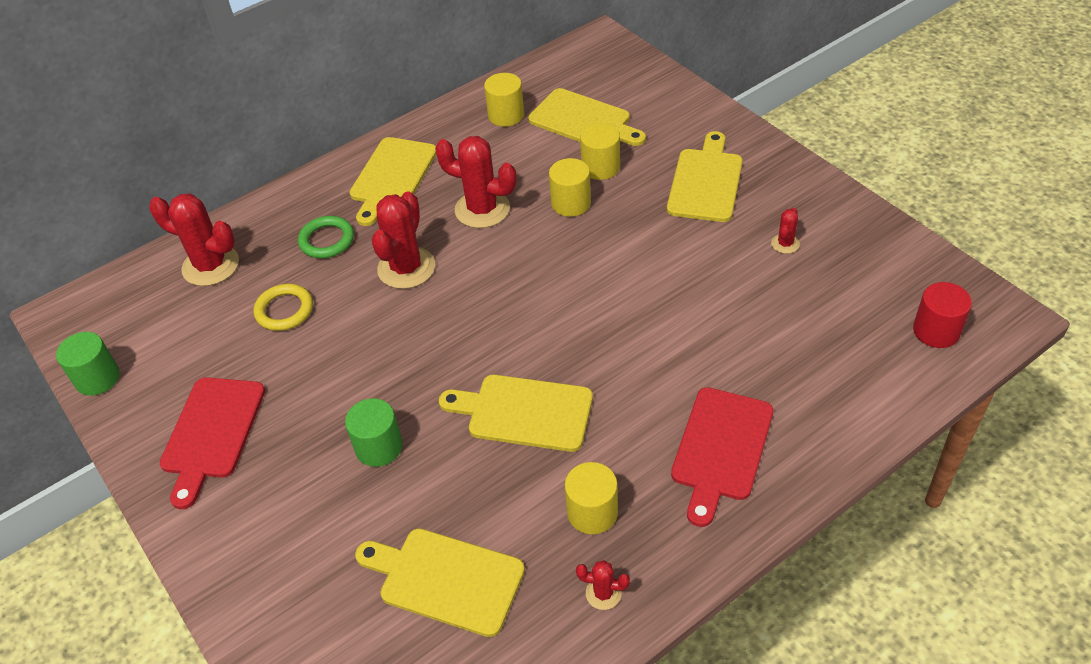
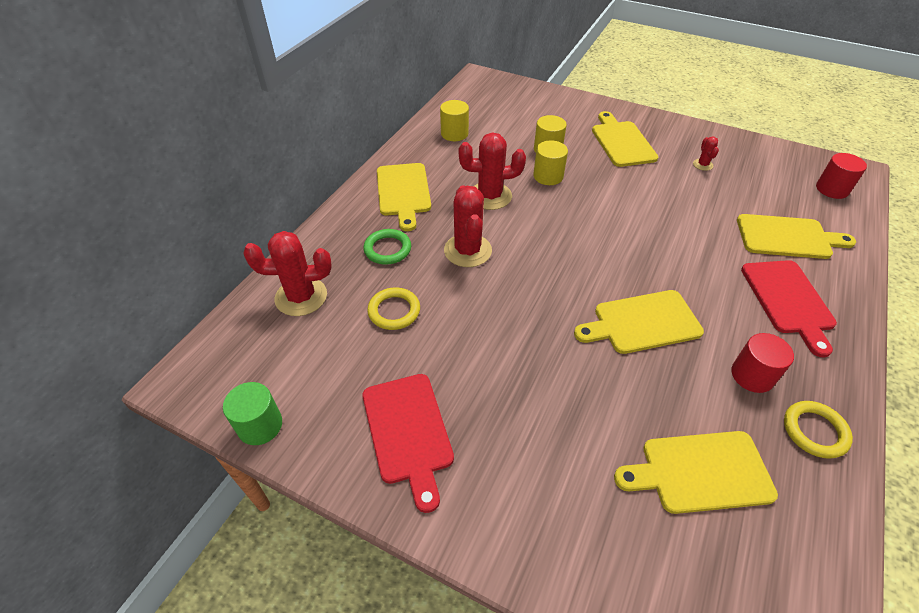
camera: 30 degrees left, 0 degrees up
(379, 447) = (559, 389): green cylinder -> none
(583, 121) = (511, 125): yellow cutting board -> yellow cutting board (787, 237)
(592, 512) = (752, 375): yellow cylinder -> red cylinder
(603, 593) = (814, 431): red cactus -> yellow ring

